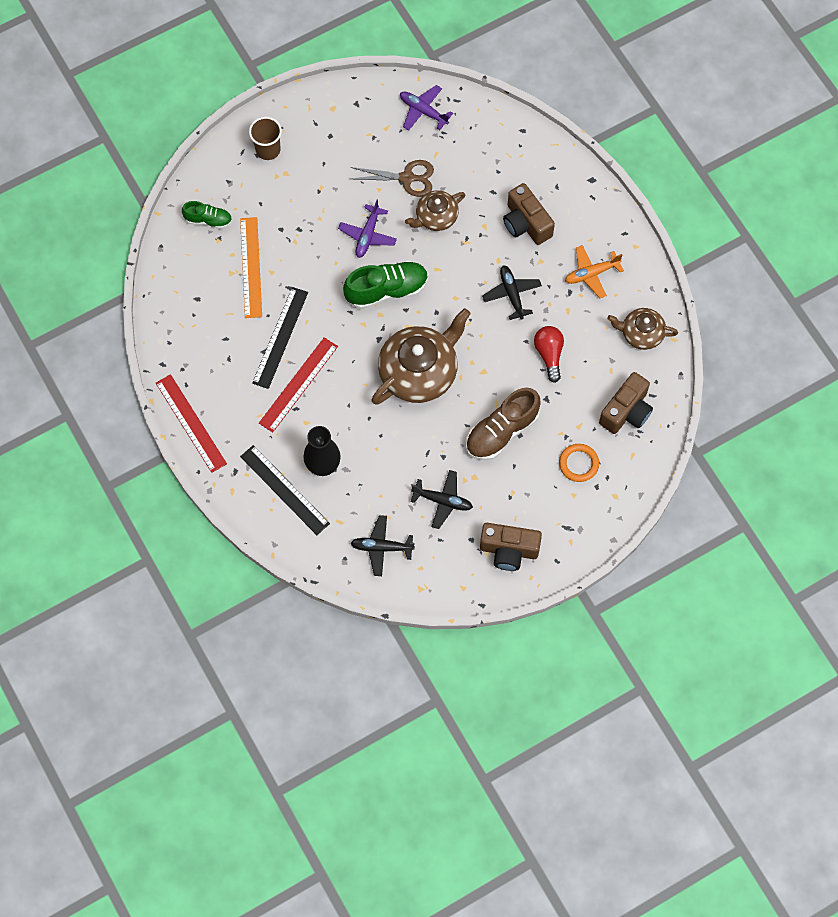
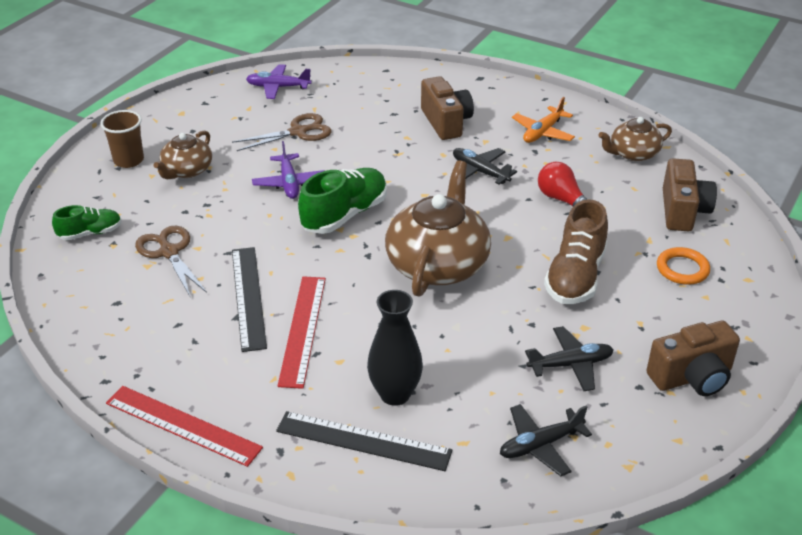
camera: 30 degrees left, 30 degrees down
(251, 267) = (169, 252): orange ruler -> brown scissors
(436, 217) = (351, 147): brown teapot -> brown teapot (187, 170)
(526, 223) = (446, 122): brown camera -> brown camera turned 135 degrees counterclockwise

